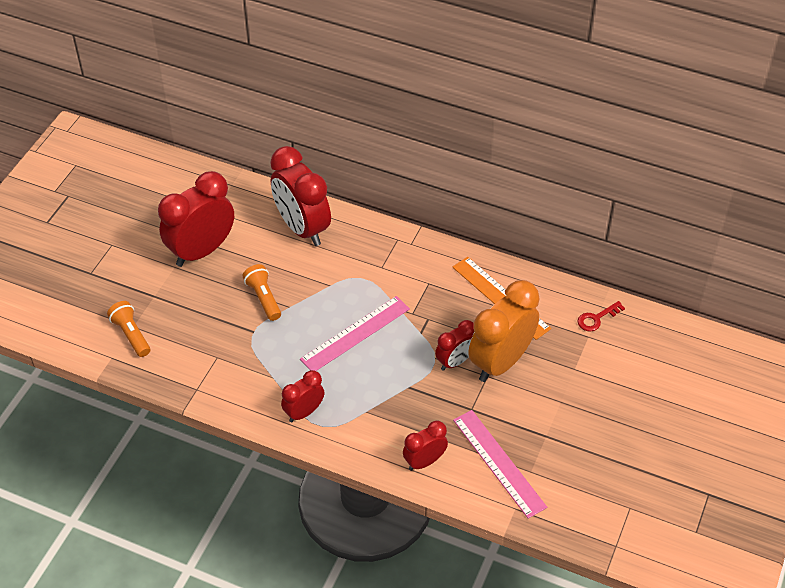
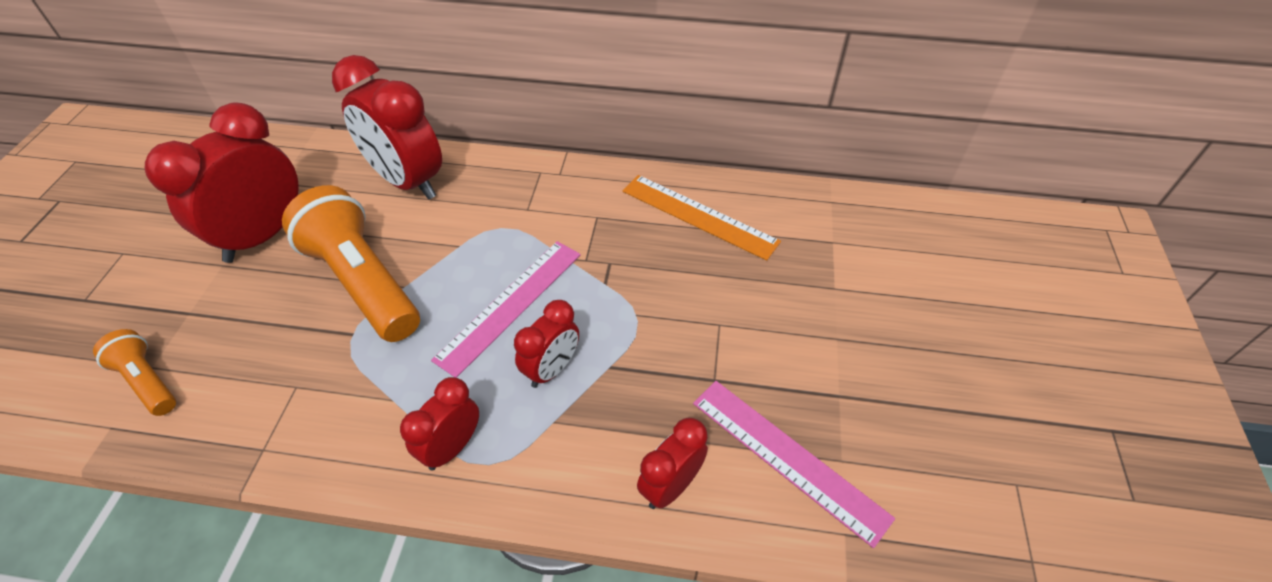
camera: 15 degrees left, 0 degrees up
(263, 298) = (363, 282): orange flashlight -> orange flashlight, size x1.95
(455, 362) = (667, 314): red clock -> red clock (551, 369)
(501, 362) = (731, 300): orange clock -> none
(597, 318) = (833, 217): red key -> none

